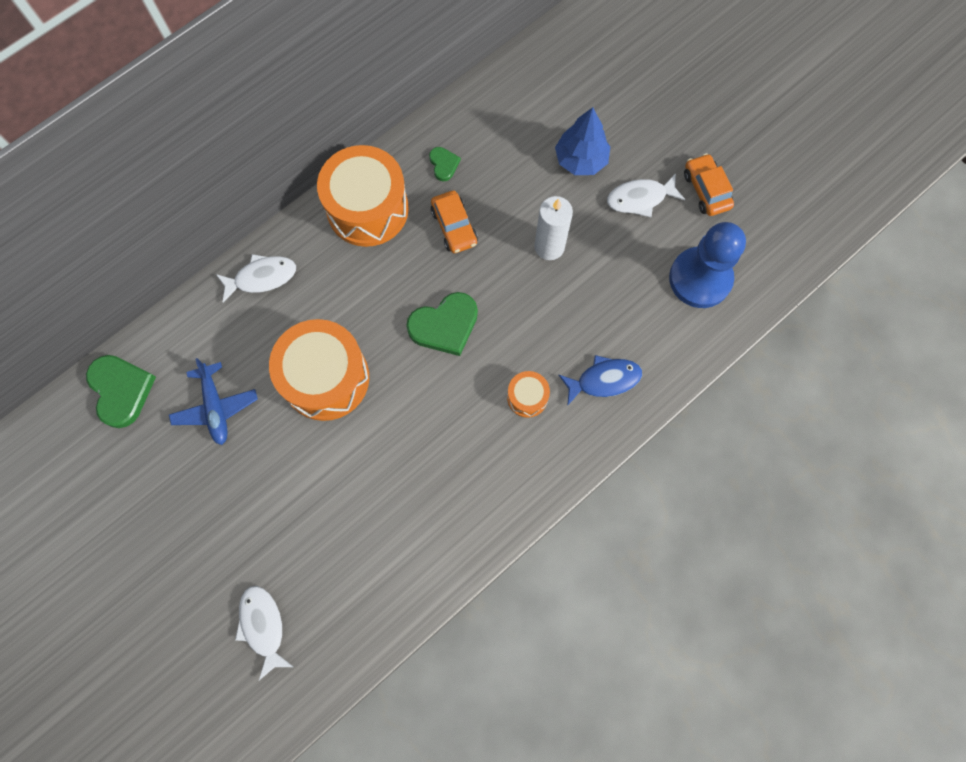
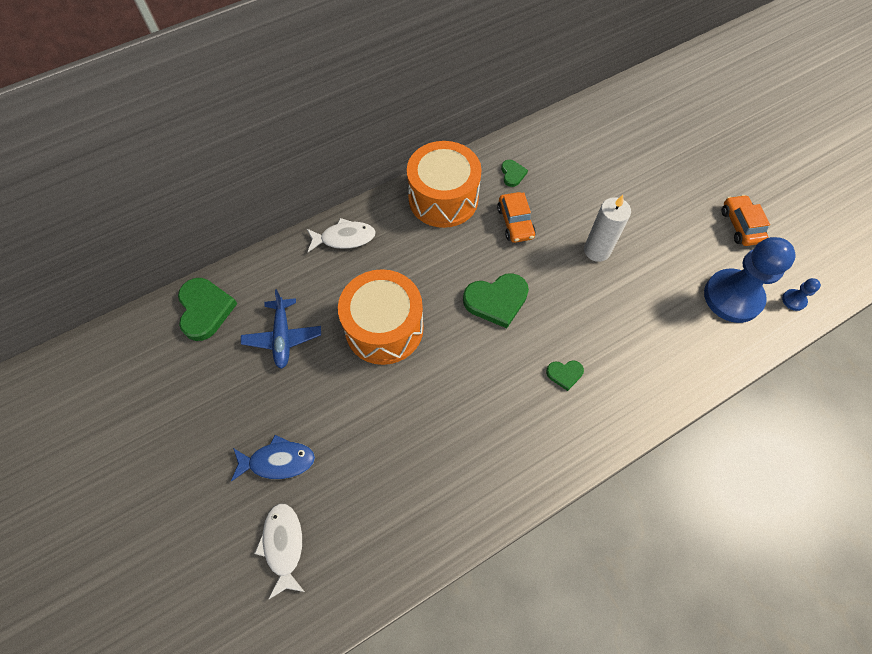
camera: 10 degrees right, 10 degrees down
(527, 397) = (564, 374): orange drum -> green heart
(581, 160) = (630, 187): blue tree -> none
(604, 380) = (638, 370): blue fish -> blue fish (278, 461)
(640, 198) = (681, 224): white fish -> none
(765, 272) = (793, 300): none -> blue pawn

